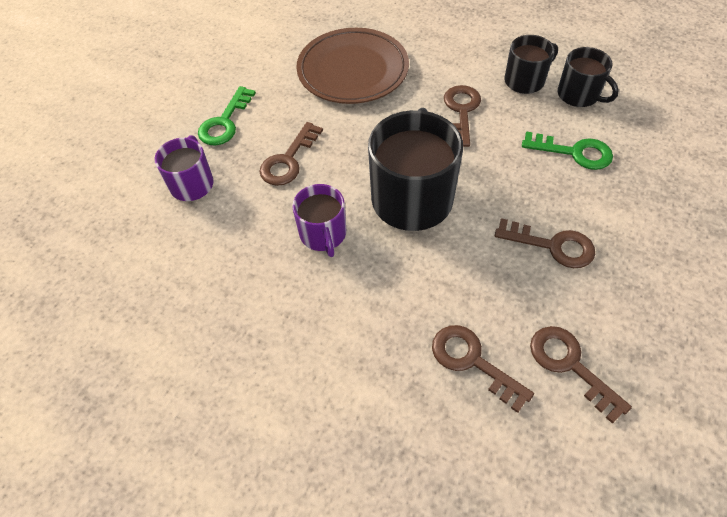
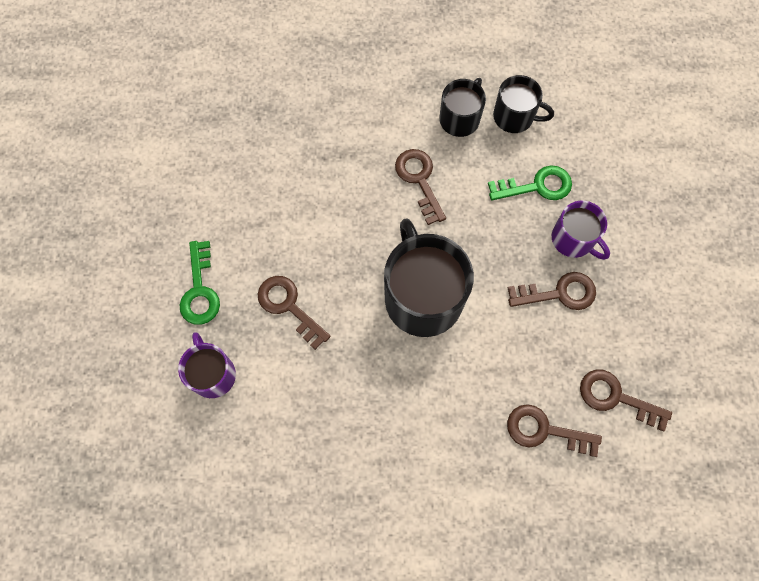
camera: 30 degrees left, 15 degrees up
(288, 160) = (289, 307): brown key -> brown key turned 135 degrees clockwise
(323, 234) = (365, 371): purple mug -> purple mug (573, 239)
(353, 70) = (291, 172): brown plate -> none

